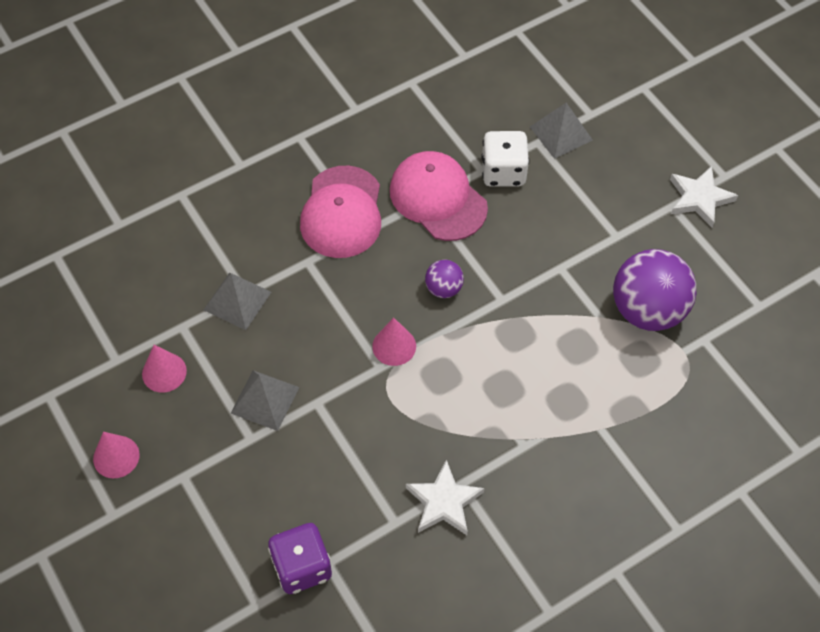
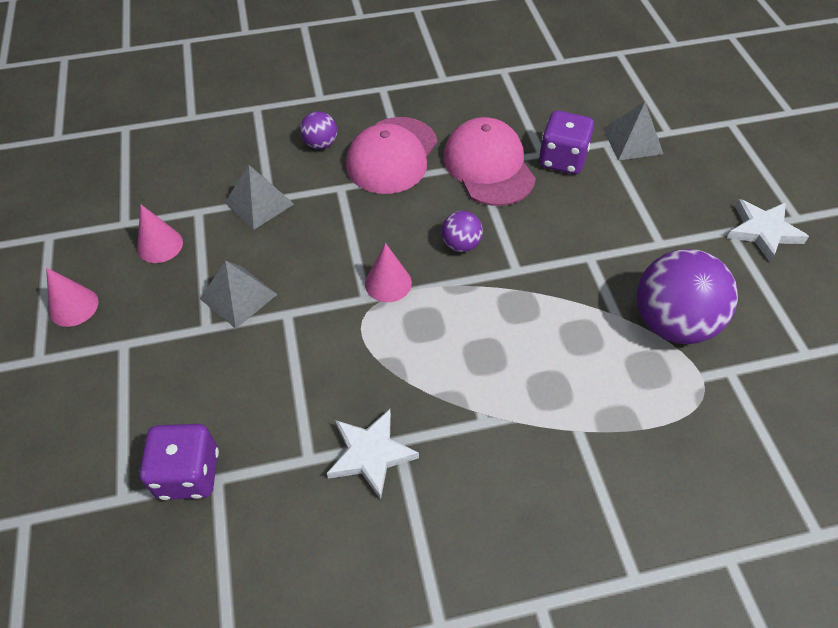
camera: 20 degrees right, 5 degrees down
(266, 219) = (321, 144): none -> purple ball
(503, 172) = (562, 159): white dice -> purple dice

